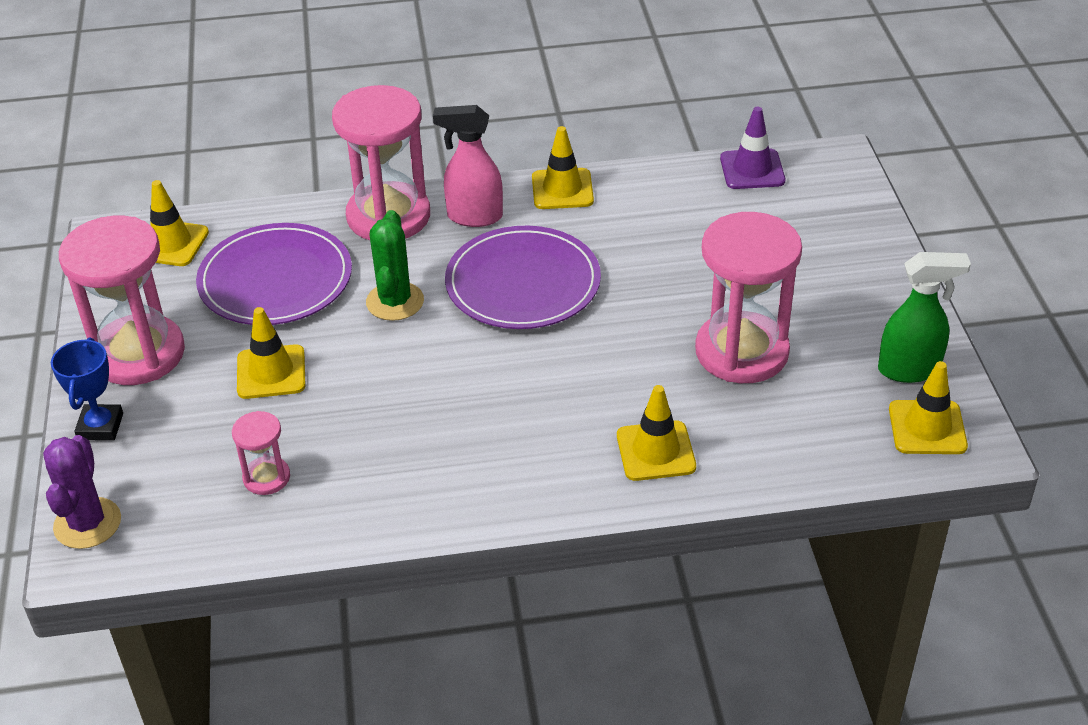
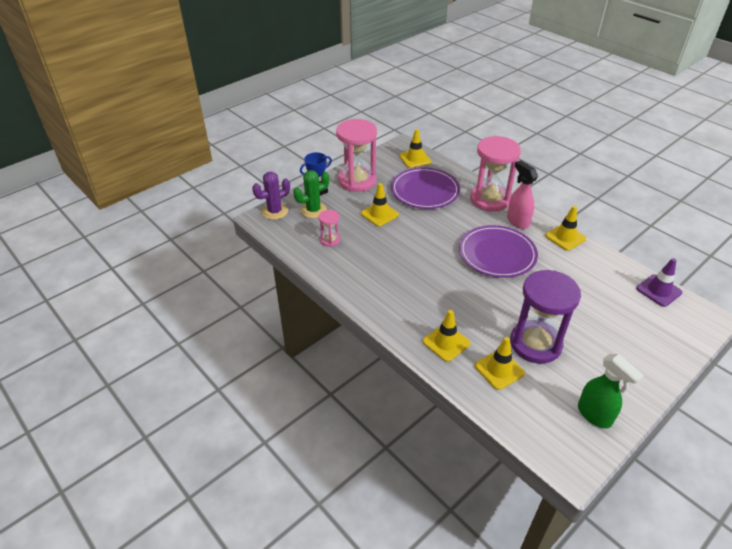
camera: 55 degrees right, 0 degrees up
(395, 302) = (447, 225): green cactus -> green cactus (313, 210)
(741, 352) = (535, 343): pink hourglass -> purple hourglass
(927, 428) = (562, 441): yellow traffic cone -> yellow traffic cone (499, 369)

